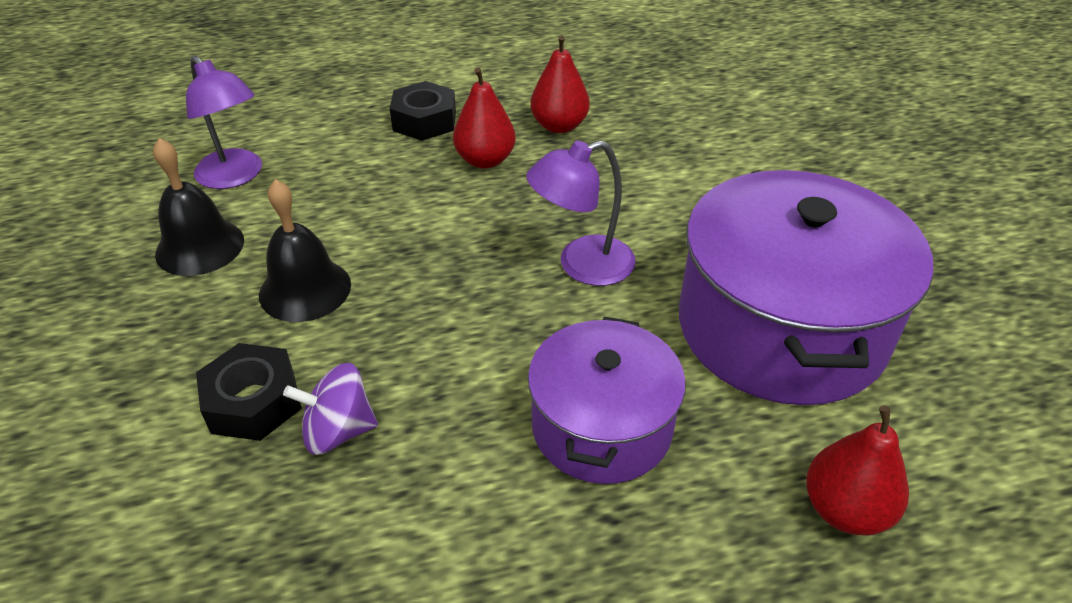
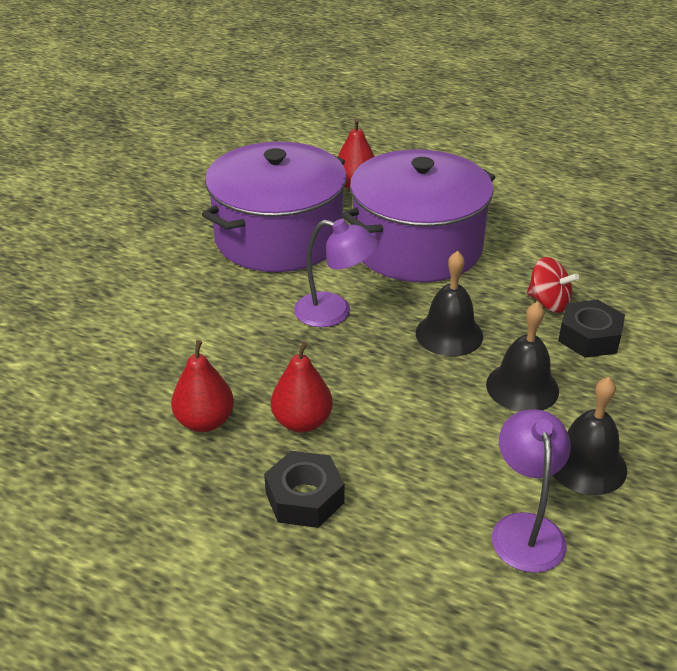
camera: 140 degrees left, 5 degrees down
(338, 431) = (548, 303): purple spinning top -> red spinning top
(432, 309) = (449, 334): none -> black bell
(602, 426) = (417, 246): purple pot -> purple pot, size x1.65

